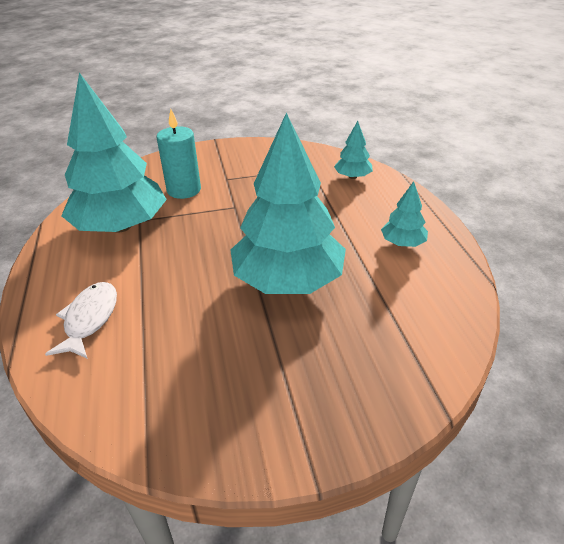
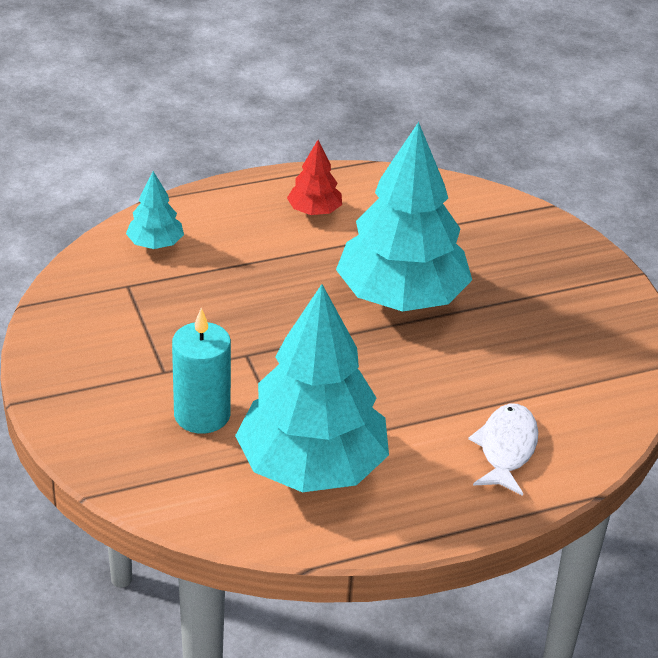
camera: 100 degrees left, 0 degrees up
(89, 319) = (506, 449): white fish -> white fish turned 105 degrees clockwise
(402, 243) = (314, 211): turquoise tree -> red tree

